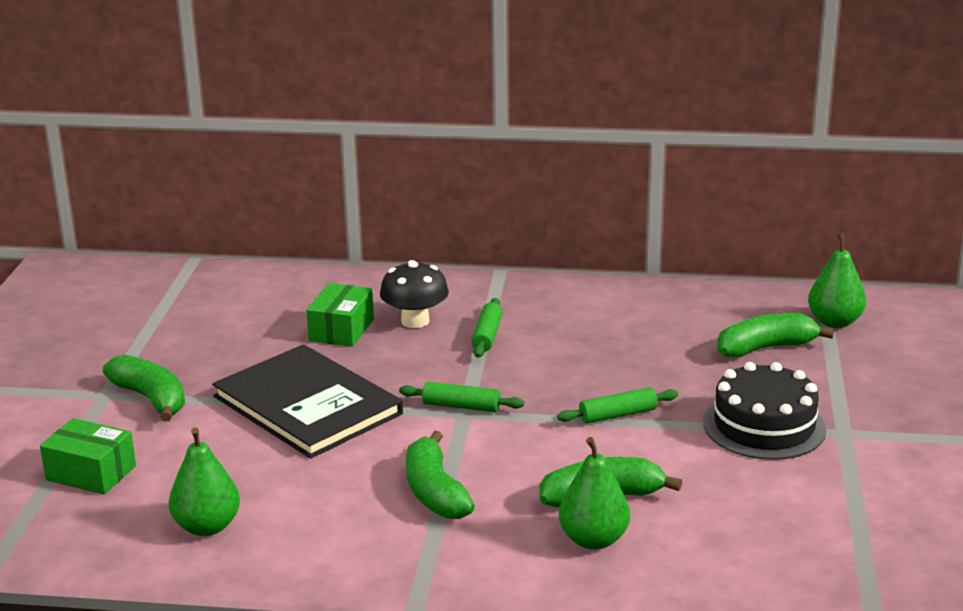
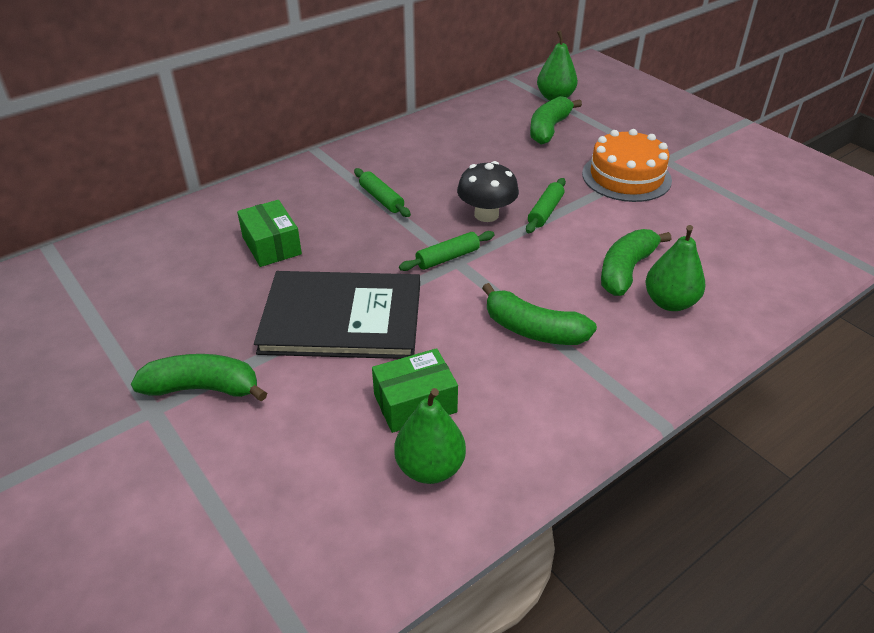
camera: 45 degrees left, 15 degrees up
(91, 473) = (256, 490): green box -> green box (415, 403)
(415, 321) = (315, 212): black mushroom -> black mushroom (486, 214)
(764, 426) = (626, 177): black cake -> orange cake

